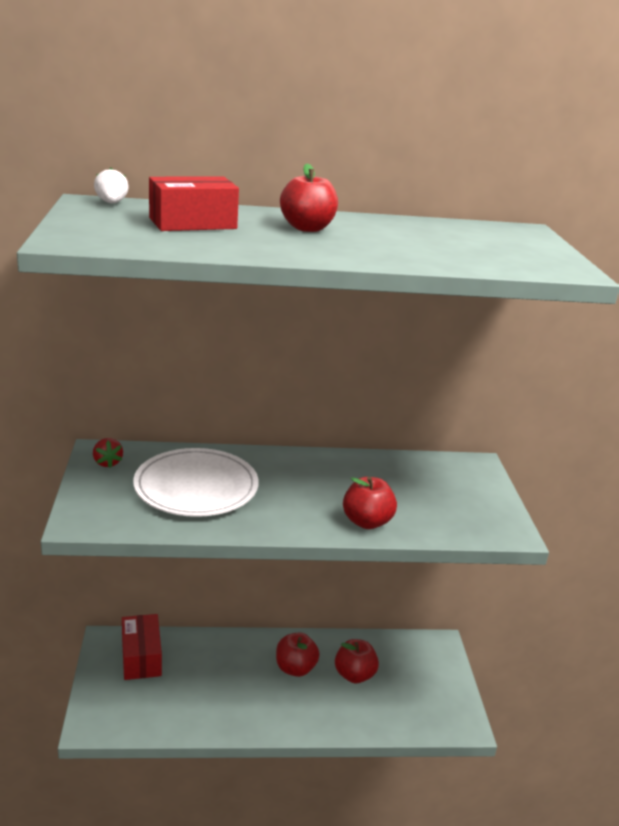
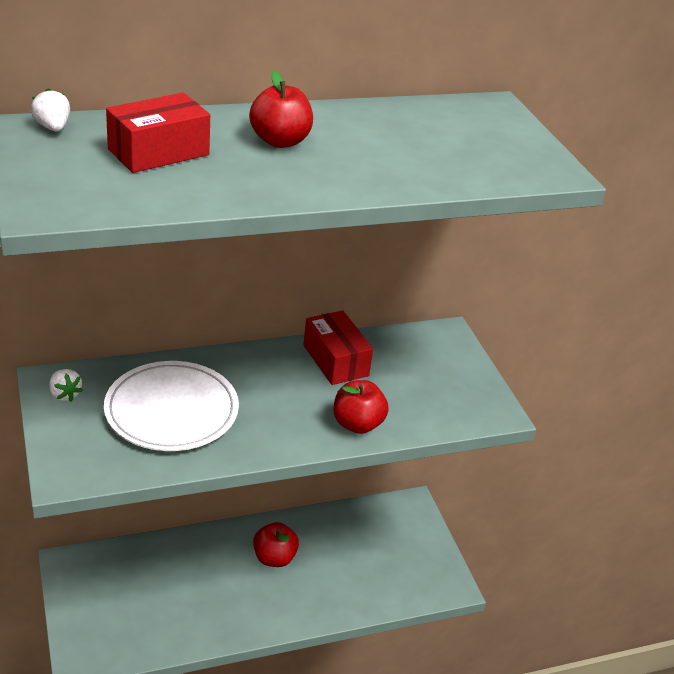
camera: 15 degrees left, 10 degrees up
(107, 463) = (65, 394): red strawberry -> white strawberry
(141, 657) = (110, 575): red box -> red box (335, 360)
(354, 675) = (335, 554): red apple -> none

